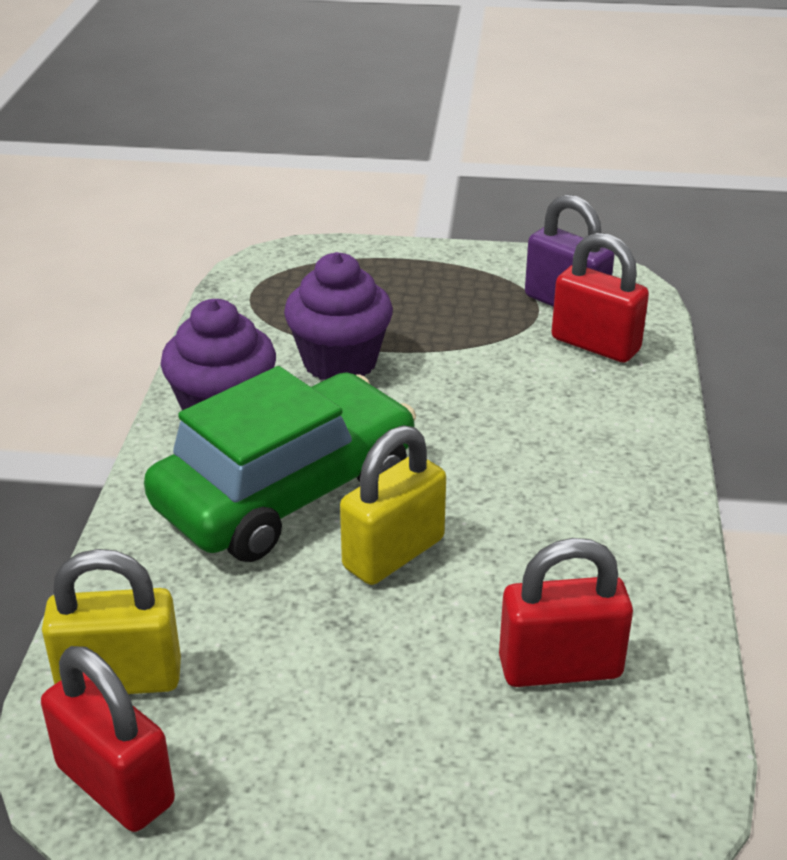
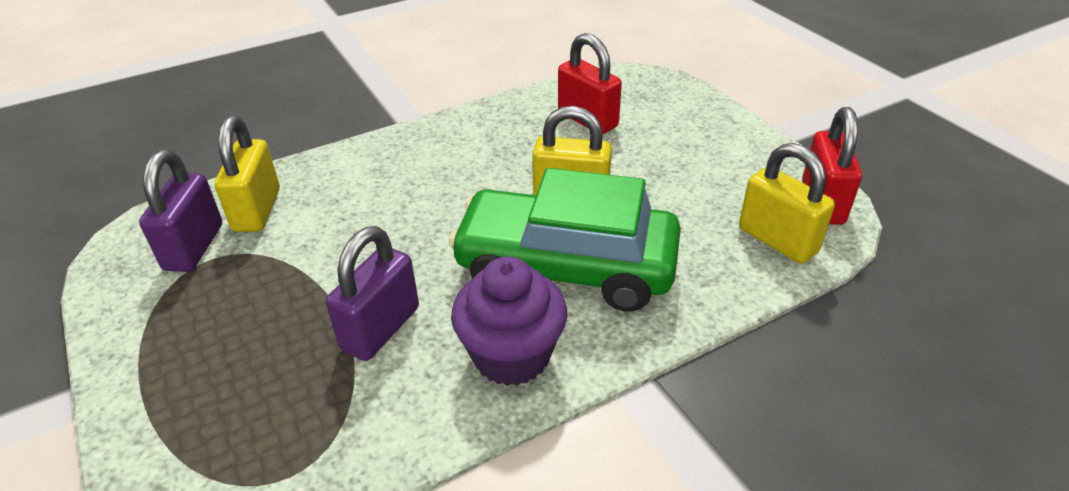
camera: 125 degrees left, 5 degrees up
(340, 362) = (380, 328): purple cupcake -> purple padlock
(595, 345) = (257, 210): red padlock -> yellow padlock

